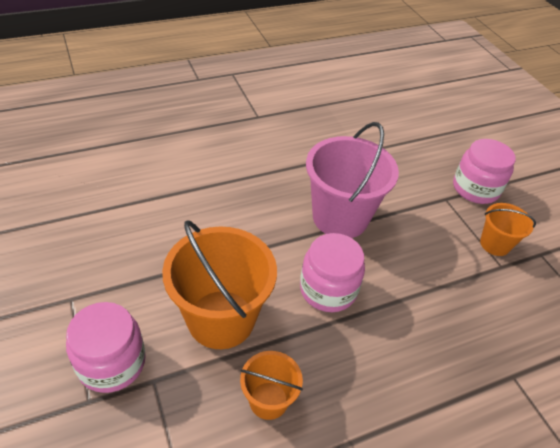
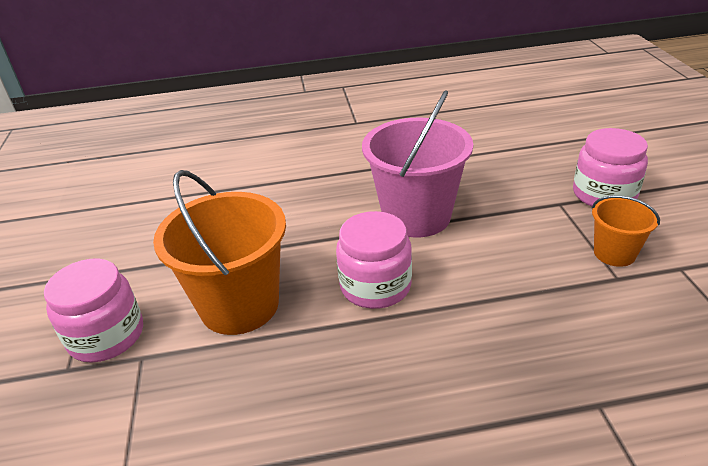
camera: 20 degrees right, 10 degrees down
(268, 400) = (260, 392): orange bucket -> none

